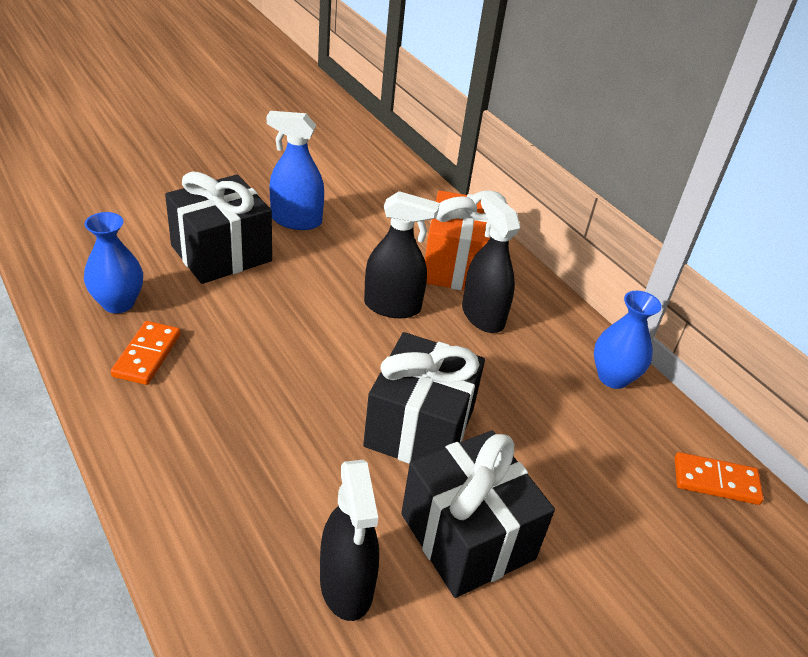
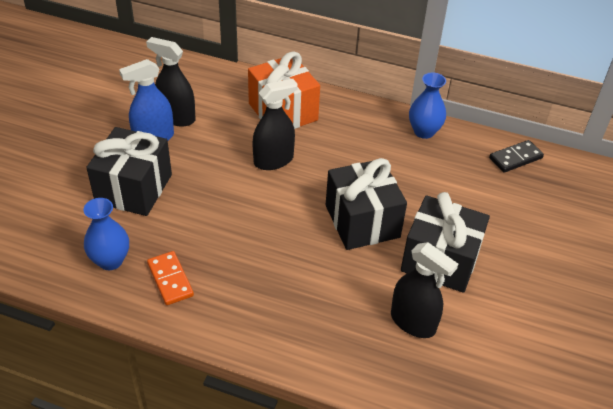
camera: 35 degrees left, 5 degrees up
(482, 316) = (327, 136): black spray bottle -> black spray bottle (176, 117)
(716, 481) = (515, 158): orange domino -> black domino

